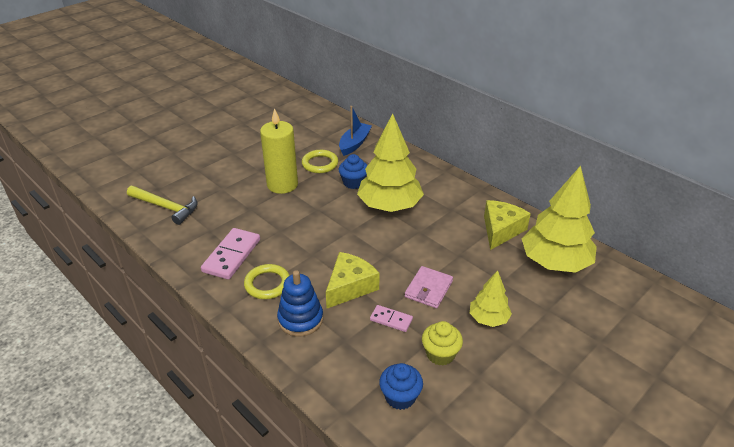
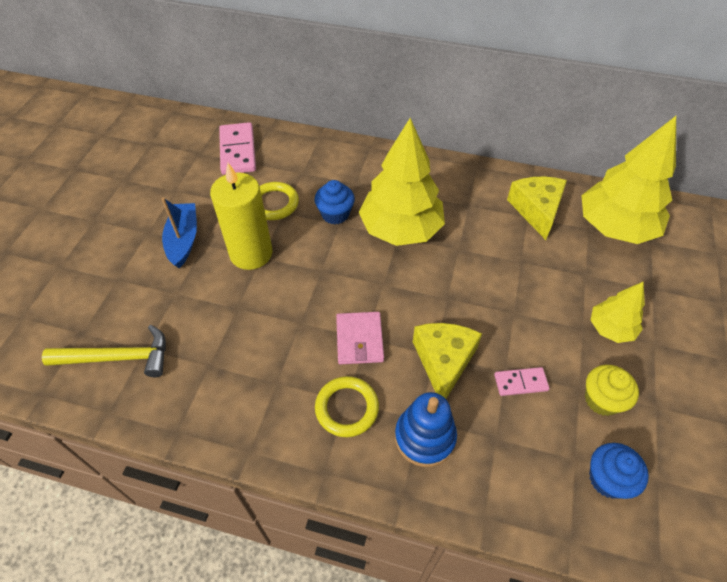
camera: 30 degrees left, 15 degrees up
(232, 255) = (269, 389): pink domino -> pink domino (238, 151)
(354, 144) = (294, 158): blue boat -> blue boat (183, 240)
(428, 289) = (526, 321): pink wallet -> pink wallet (359, 339)

